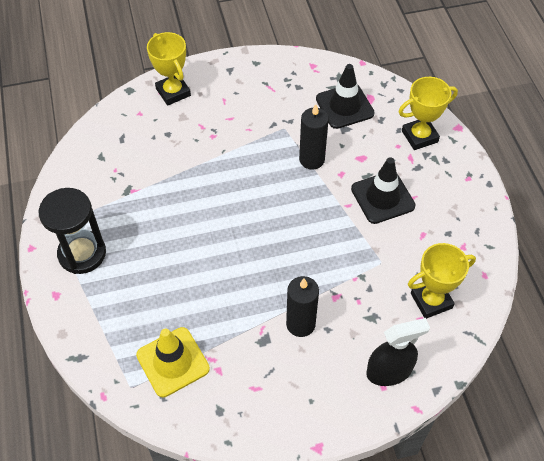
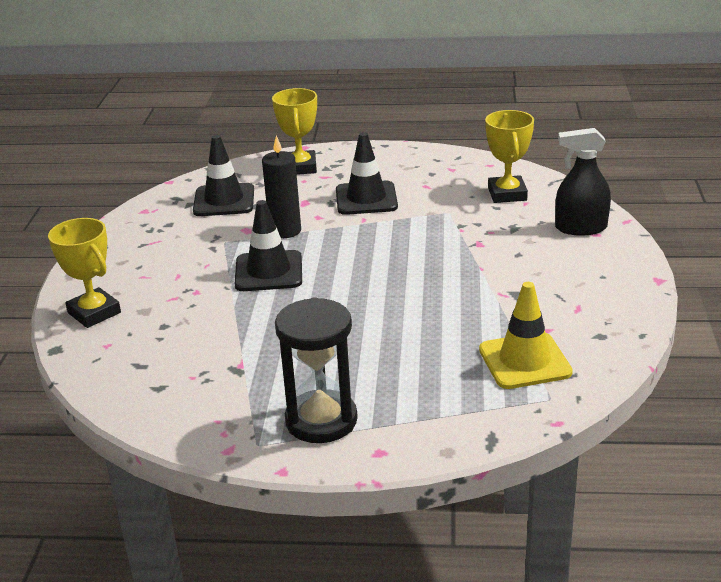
camera: 70 degrees left, 25 degrees down
(173, 92) = (94, 313): yellow trophy -> yellow trophy turned 60 degrees clockwise
(250, 168) = (269, 272): none -> black traffic cone
(300, 324) = (505, 269): black candle -> none
(389, 371) = (580, 228): black spray bottle -> black spray bottle turned 90 degrees counterclockwise

